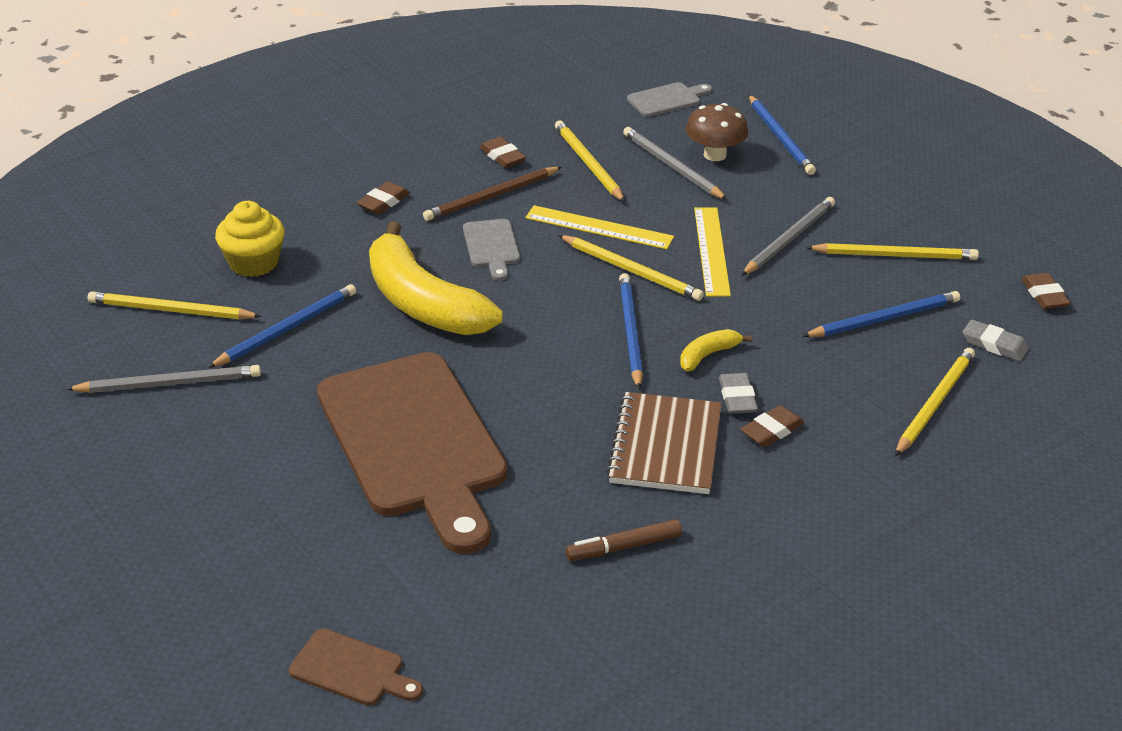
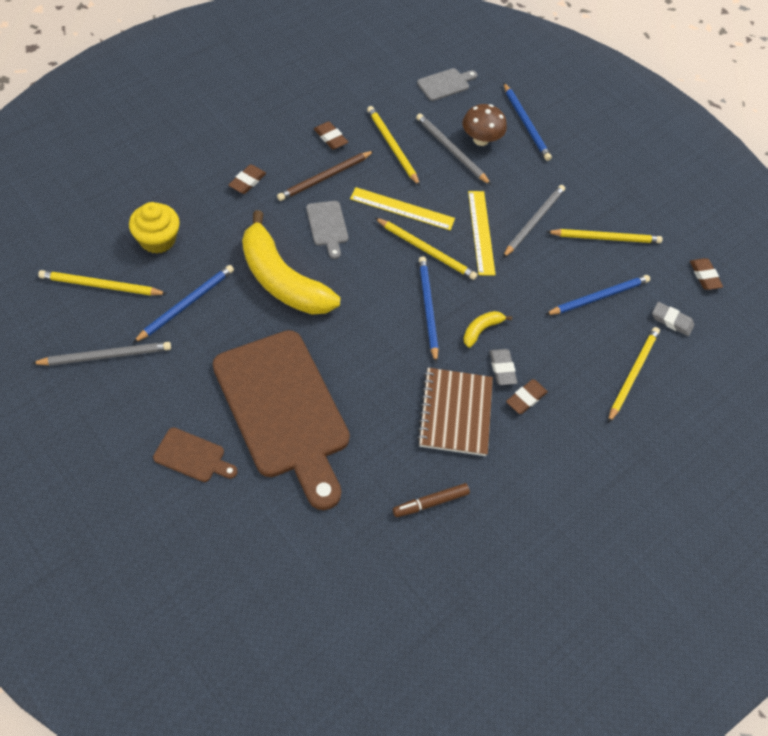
camera: 10 degrees left, 20 degrees up
(351, 670) = (253, 613): brown cutting board -> brown cutting board (192, 456)

